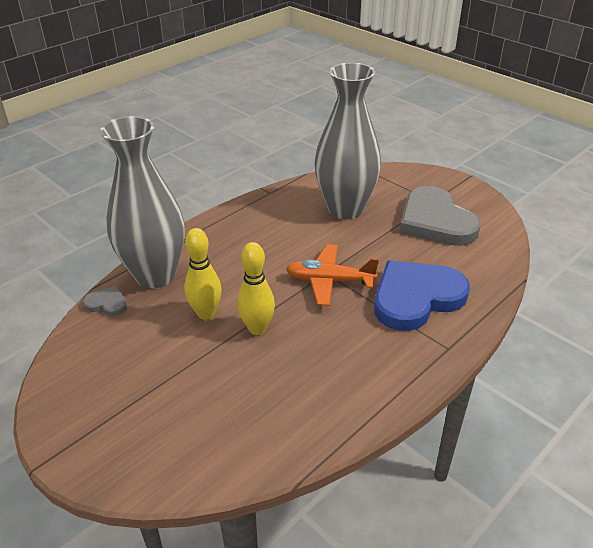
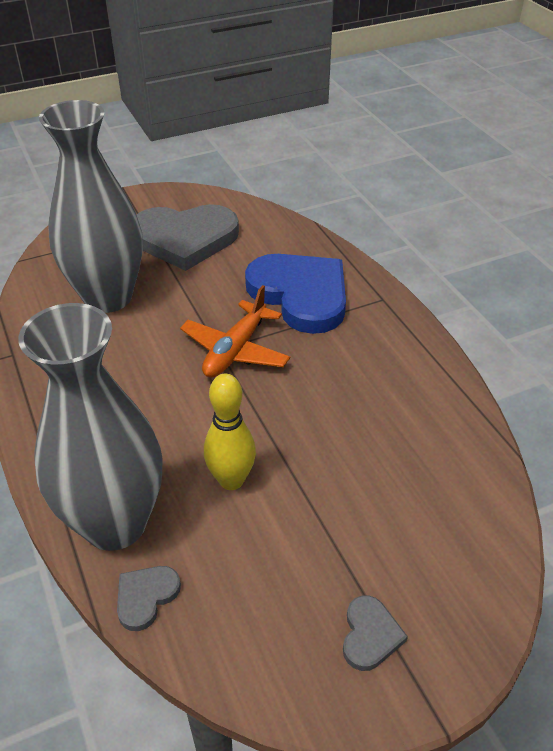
camera: 70 degrees left, 5 degrees up
(99, 413) = (370, 635): none -> grey heart
(257, 328) = (285, 435): yellow bowling pin -> none
(416, 297) = (300, 295): blue heart -> blue heart turned 150 degrees clockwise

